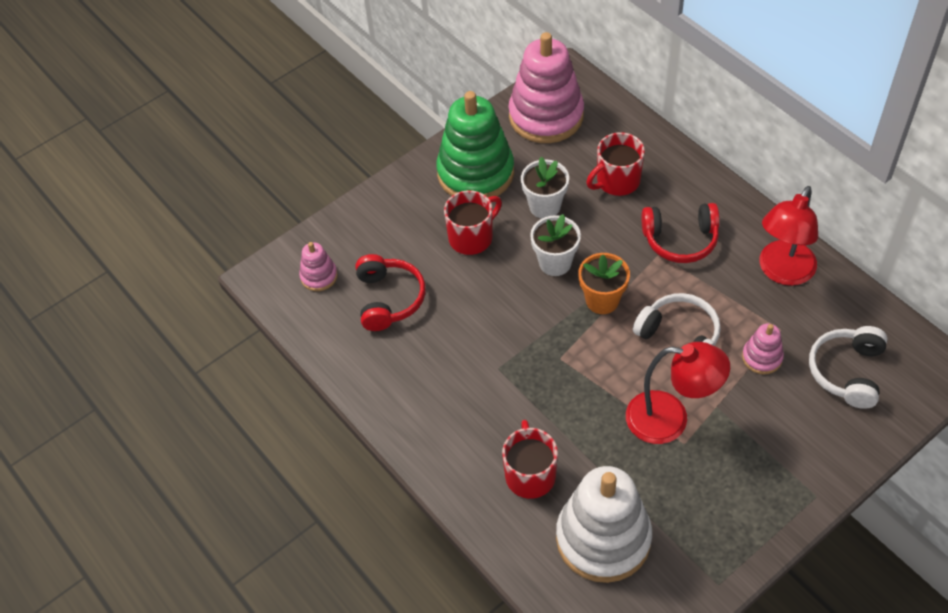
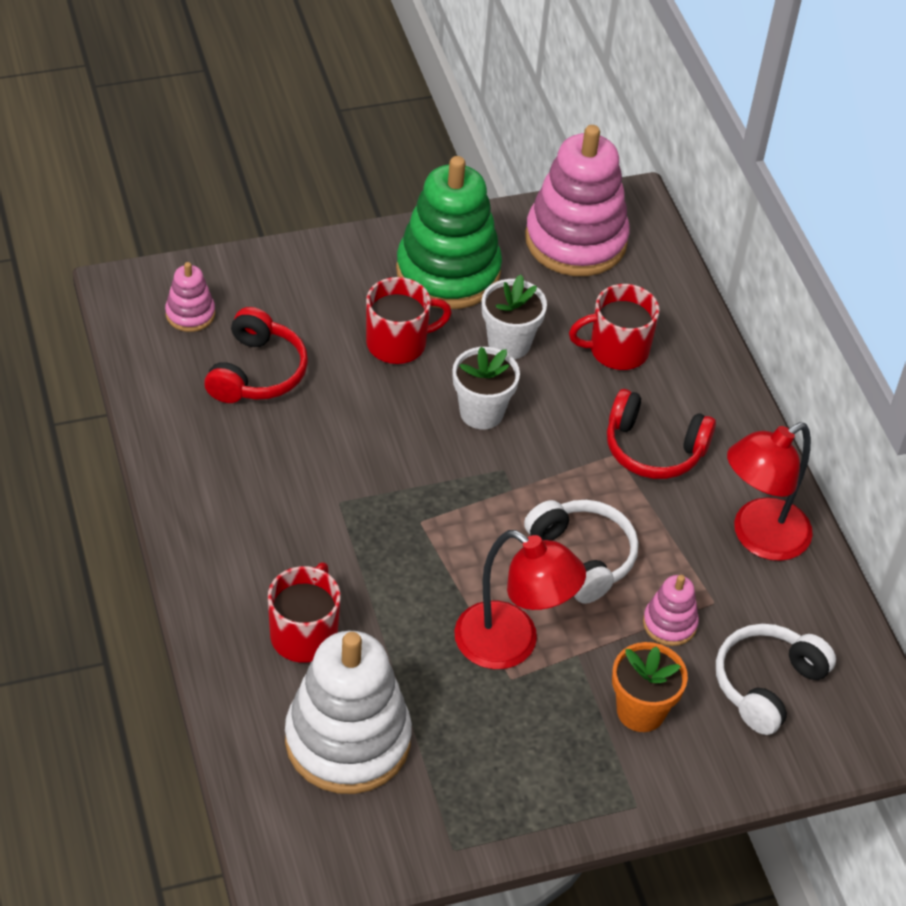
camera: 15 degrees right, 5 degrees down
(602, 300) = (512, 478): orange flower pot -> orange flower pot (640, 711)

